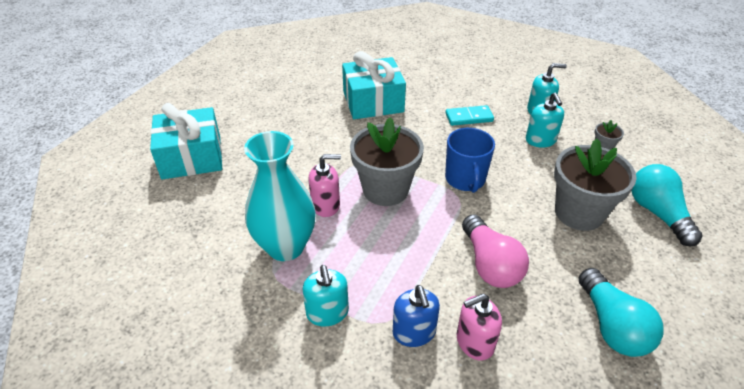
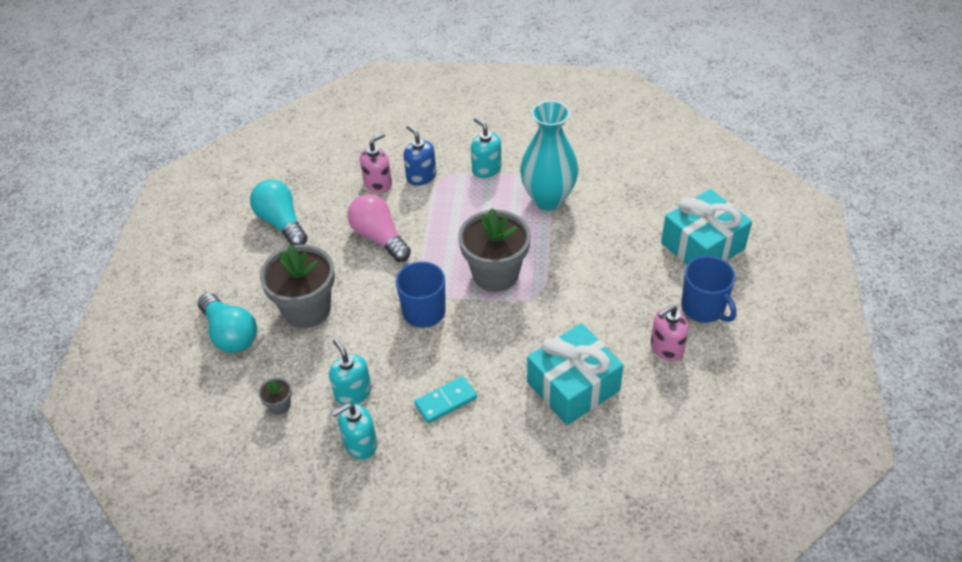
camera: 160 degrees right, 5 degrees up
(241, 118) = (703, 308): none -> blue mug
(326, 205) = (540, 242): pink soap dispenser -> pink soap dispenser (666, 348)

